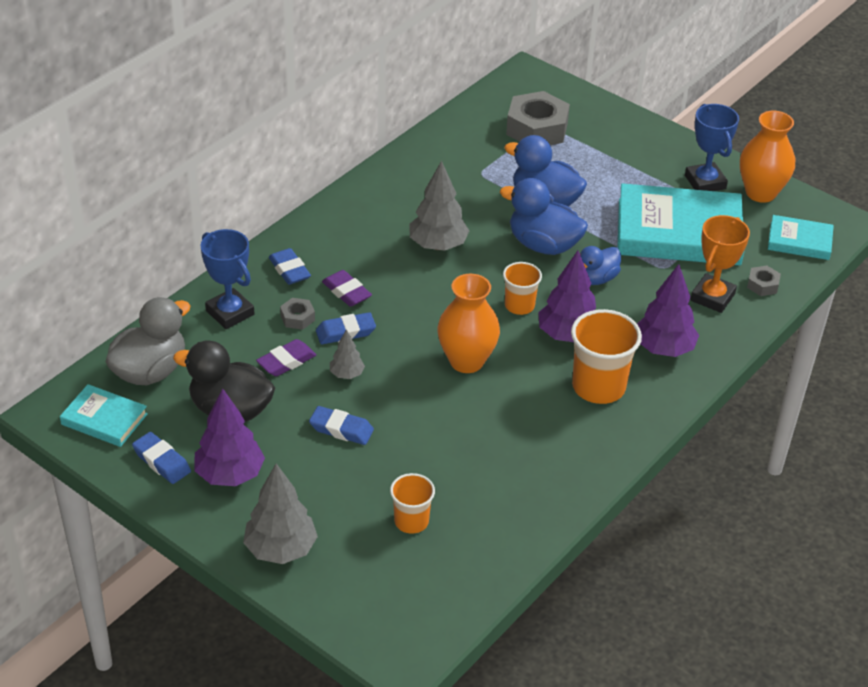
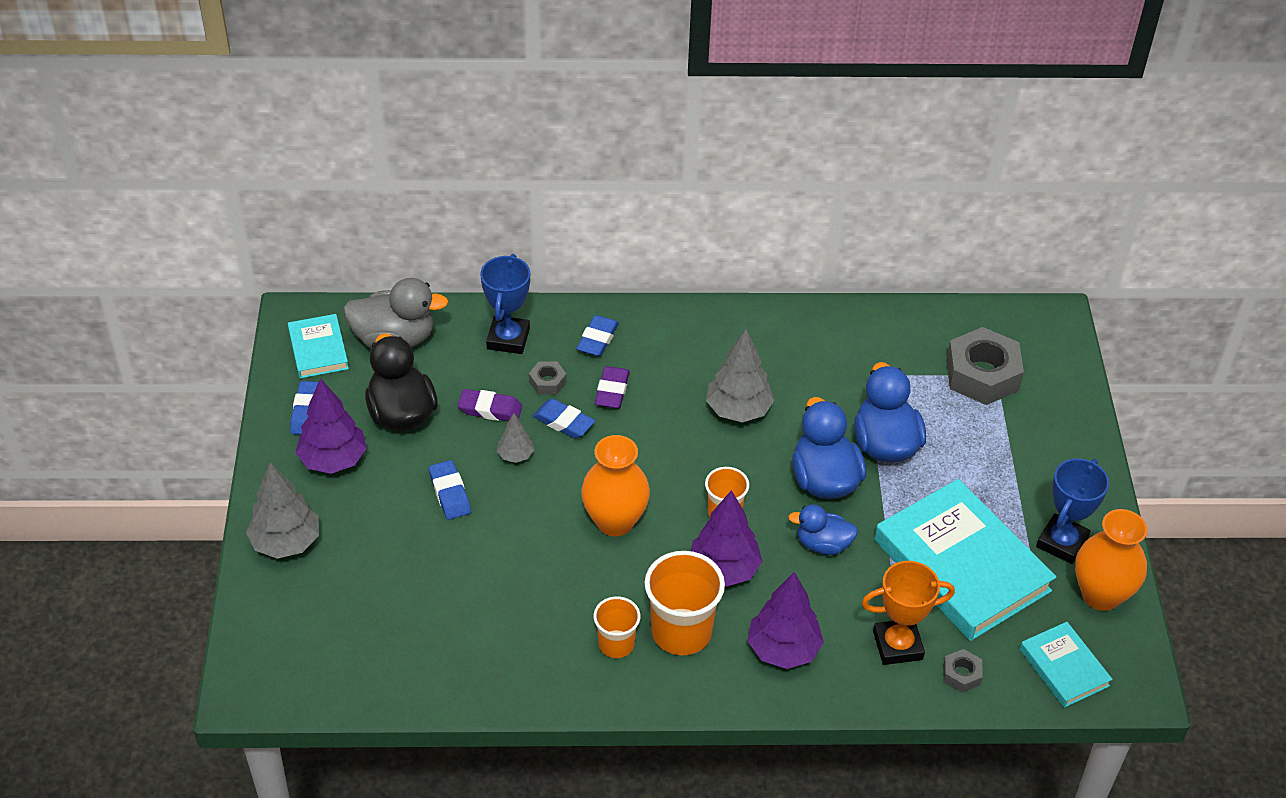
camera: 50 degrees right, 5 degrees up
(411, 521) = (393, 604): orange cup -> orange cup (616, 644)

